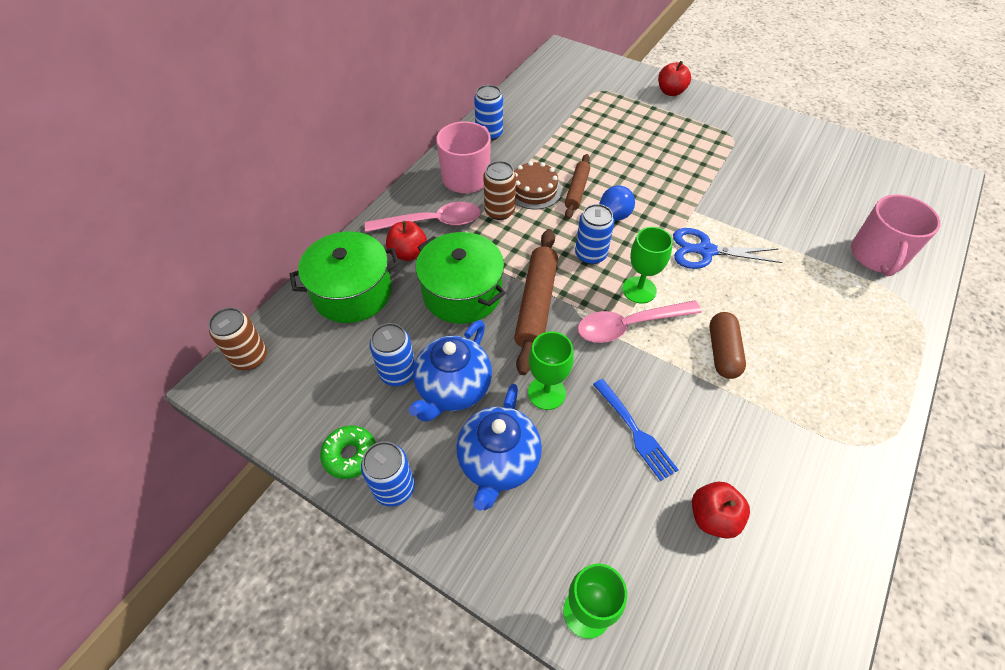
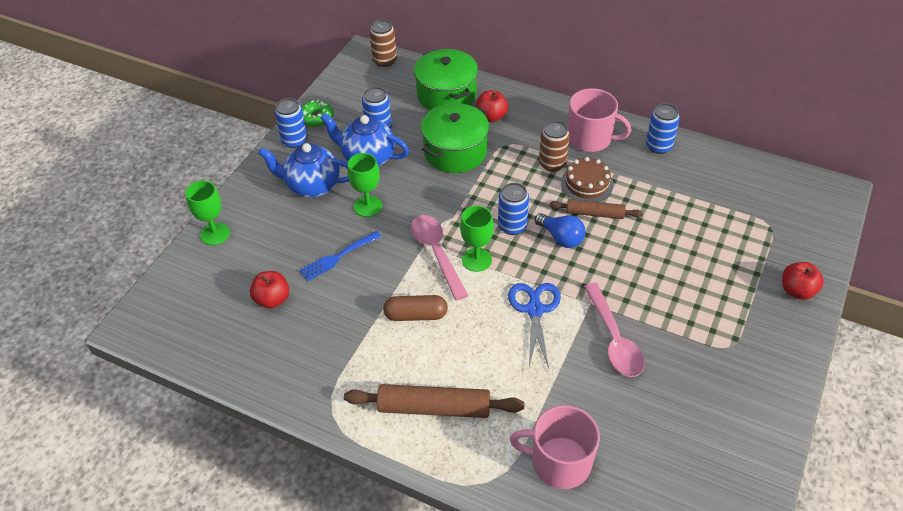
camera: 85 degrees right, 5 degrees down
(432, 222) = (528, 125): pink spoon -> pink spoon (614, 339)
(536, 304) = (450, 195): brown rolling pin -> brown rolling pin (434, 408)

